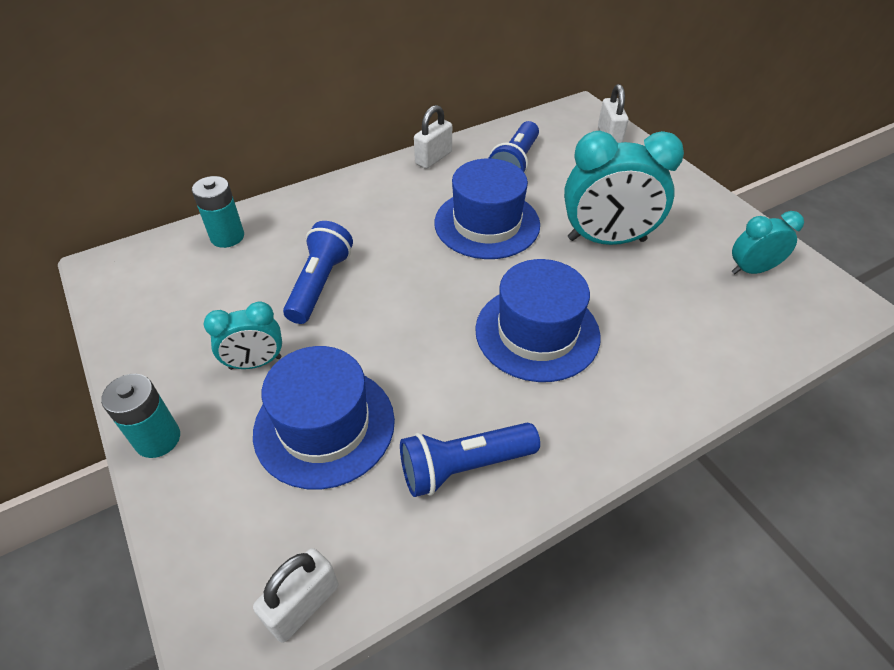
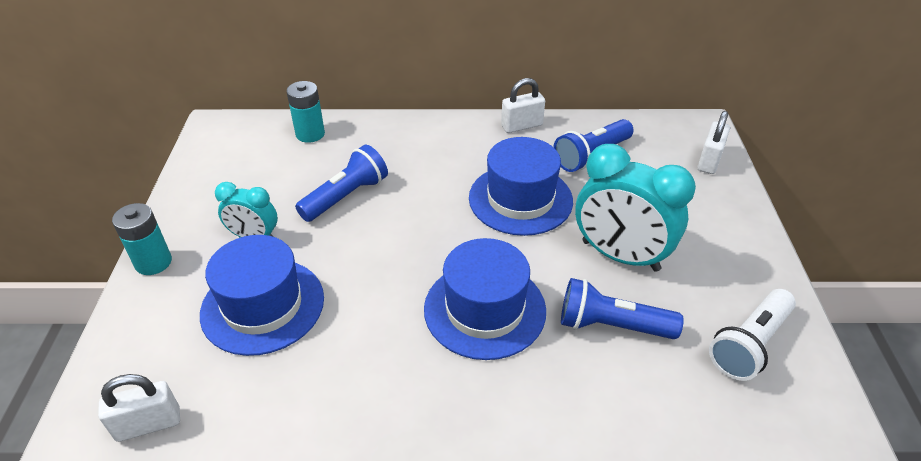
camera: 30 degrees right, 5 degrees down
(463, 466) = (334, 387): blue flashlight -> blue flashlight (611, 325)
(751, 270) = (749, 344): turquoise clock -> white flashlight

